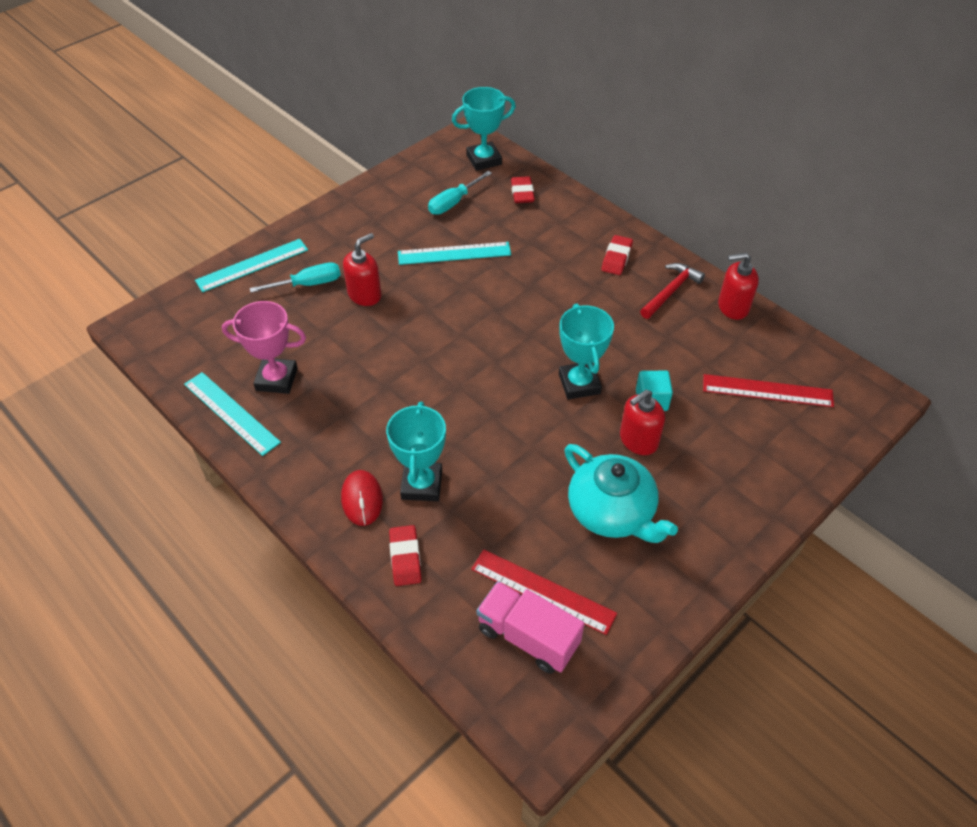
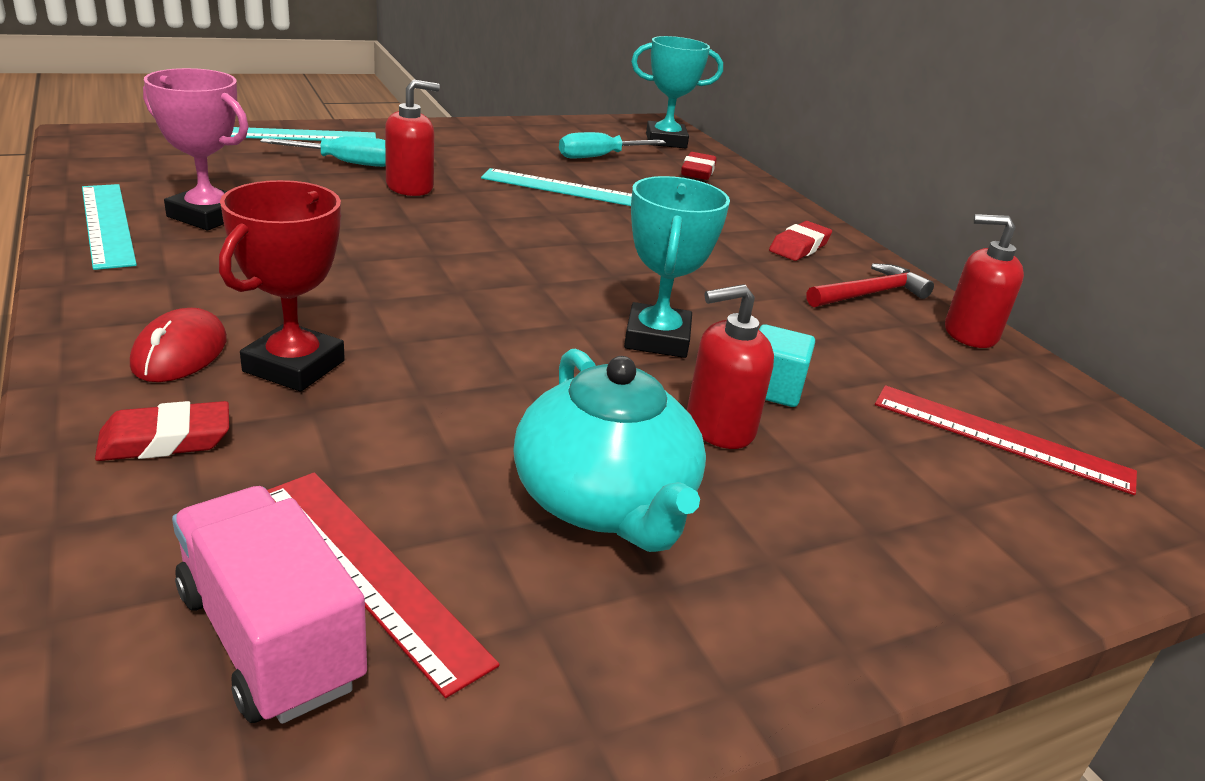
camera: 15 degrees right, 20 degrees down
(405, 558) = (165, 440): red eraser -> red eraser turned 60 degrees clockwise
(421, 485) = (294, 366): turquoise trophy -> red trophy

